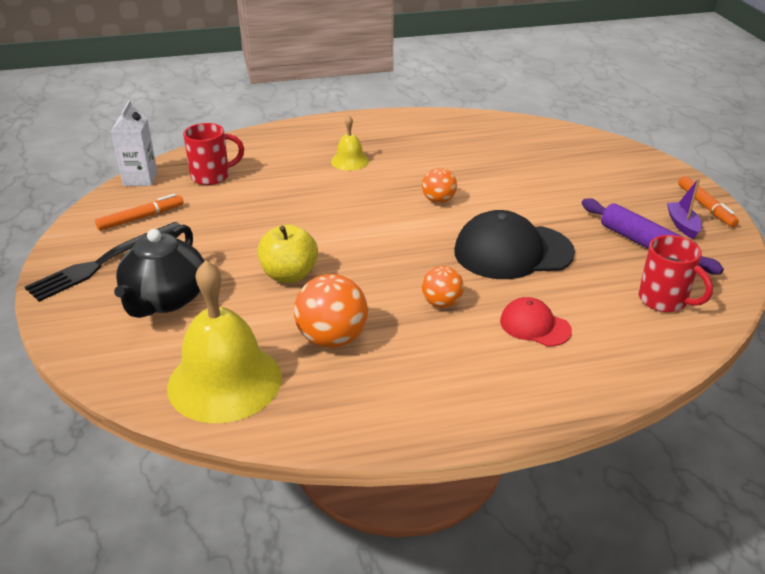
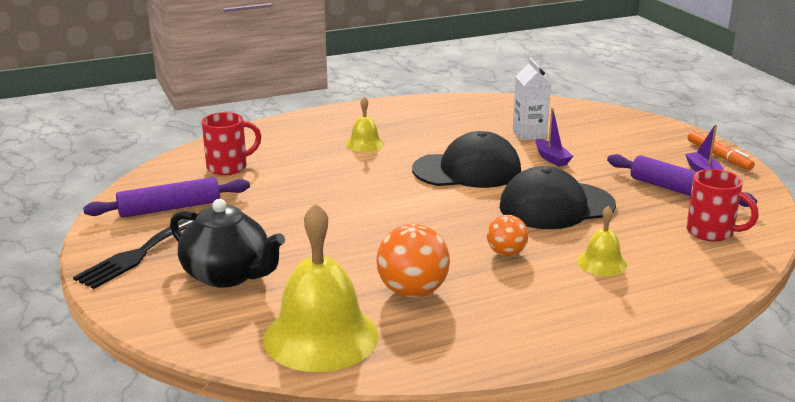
camera: 10 degrees left, 10 degrees down
(140, 179) = (153, 175): white carton -> white carton (529, 134)
(141, 218) = (170, 208): orange marker -> purple rolling pin
(165, 300) = (228, 275): black teapot -> black teapot turned 60 degrees counterclockwise
(289, 275) = (346, 243): yellow apple -> none
(438, 200) = (467, 170): orange ball -> black cap
(528, 194) = (551, 158): none -> purple boat
(535, 326) = (602, 263): red cap -> yellow bell

